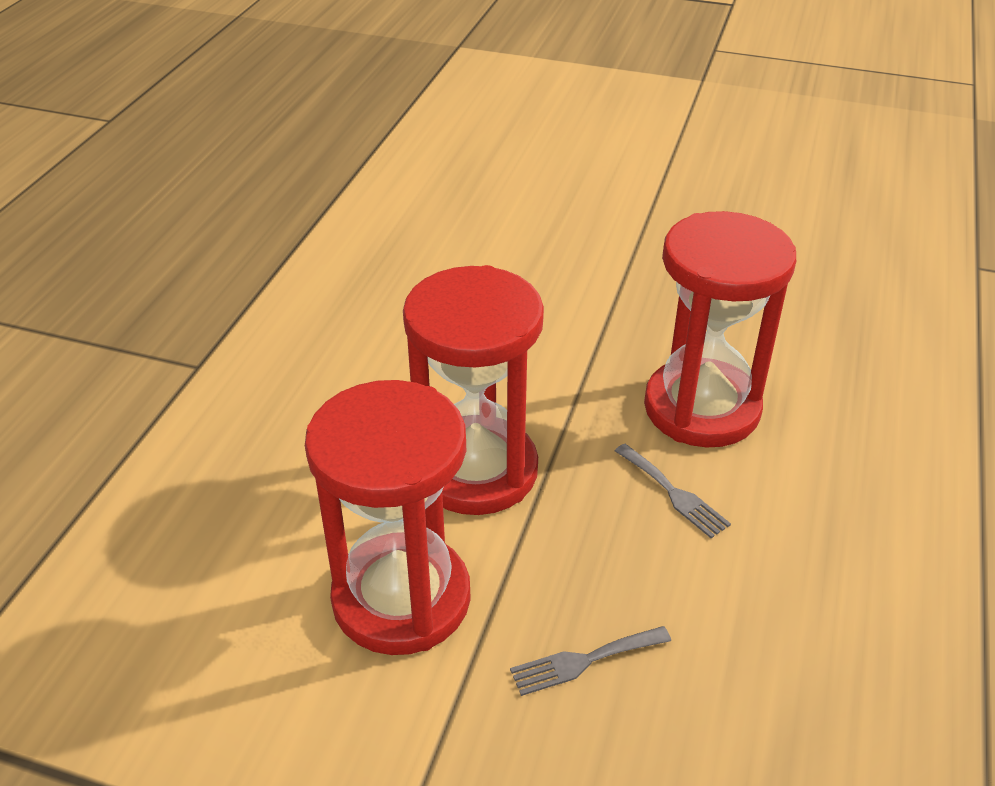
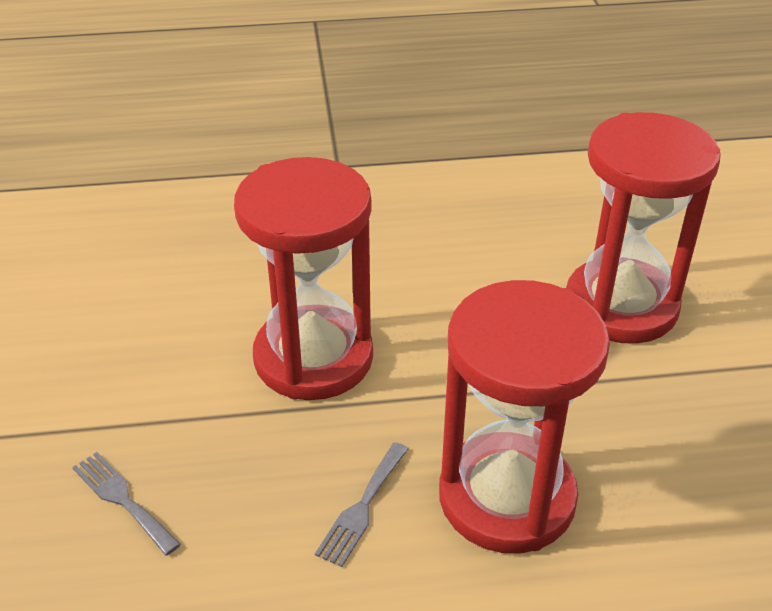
camera: 65 degrees right, 0 degrees up
(401, 598) = (147, 363): red hourglass -> red hourglass (621, 306)

